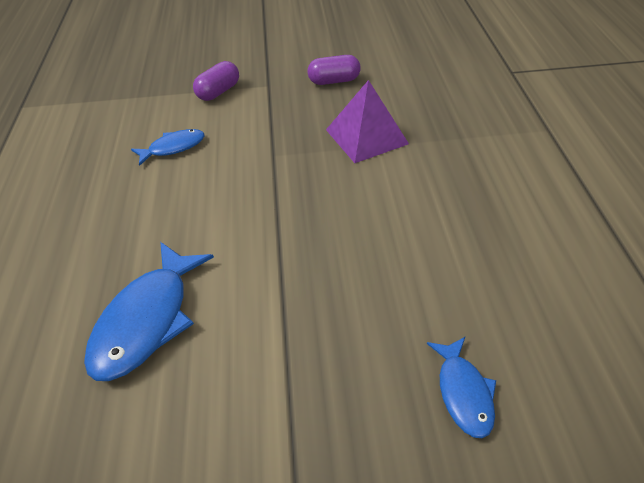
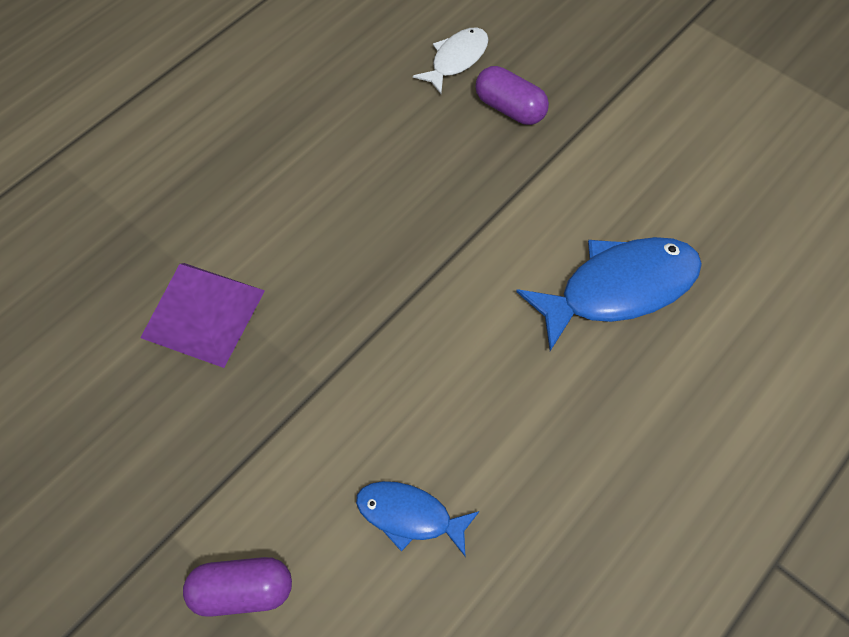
camera: 135 degrees left, 15 degrees up
(334, 81) = (94, 448): purple capsule -> purple capsule (510, 108)
(463, 393) = (456, 59): blue fish -> white fish

